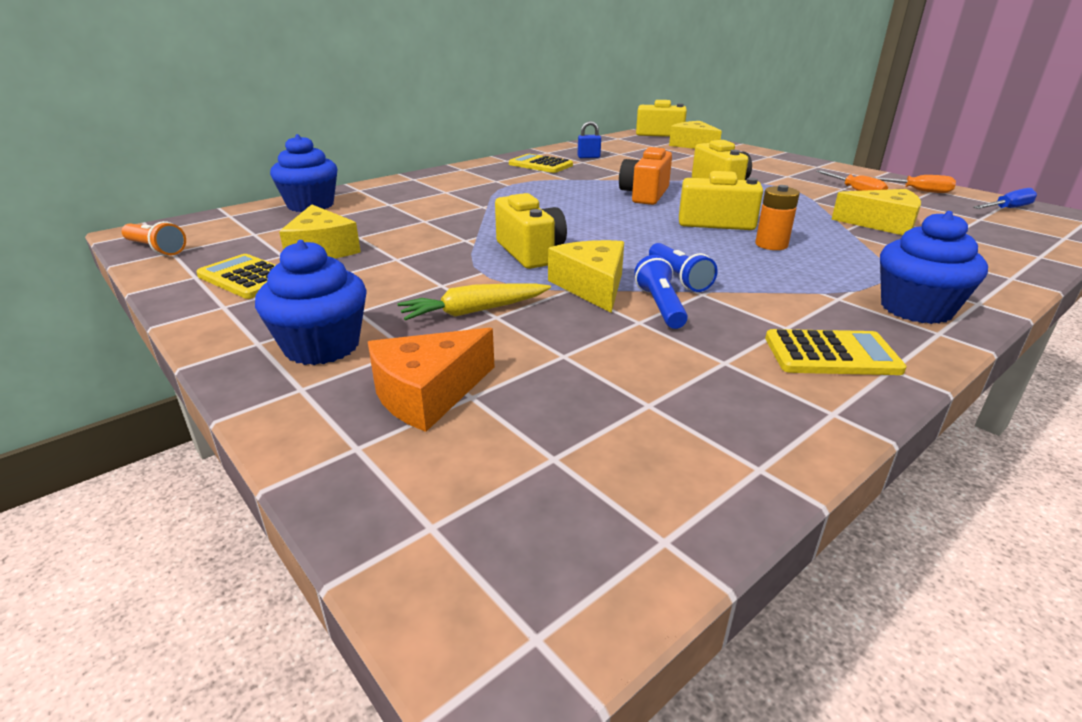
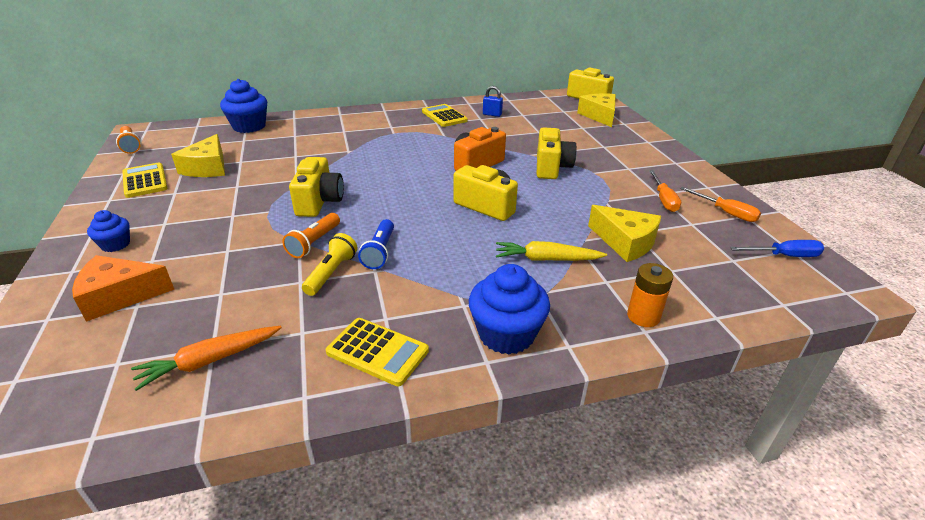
camera: 25 degrees right, 5 degrees up
(322, 346) = (115, 244): blue cupcake -> blue cupcake, size x0.57
(474, 311) = (221, 242): yellow carrot -> yellow carrot (546, 259)
(592, 286) = (314, 243): yellow cheese -> orange flashlight
(660, 306) = (331, 273): blue flashlight -> yellow flashlight
(670, 417) = (209, 361): none -> orange carrot
(771, 245) = (495, 239): orange battery -> orange battery (643, 316)

